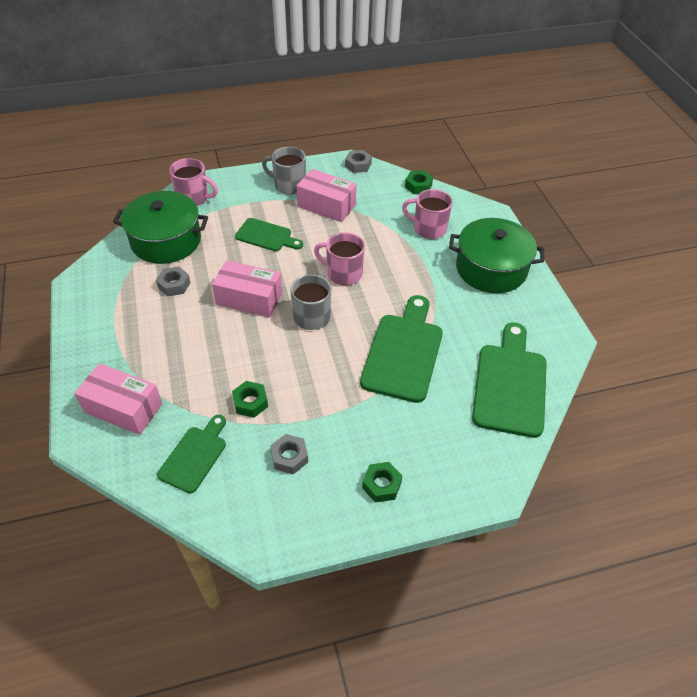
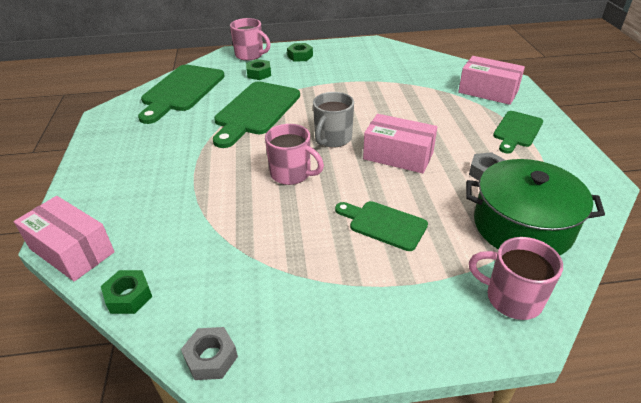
camera: 170 degrees left, 10 degrees down
(195, 456) = (424, 70): green cutting board -> green cutting board (516, 131)
(250, 402) = (388, 90): green nut -> green nut (259, 74)
(289, 185) = (349, 315): grey mug -> none
(289, 457) = (358, 67): grey nut -> none
(326, 205) = (292, 268): pink box -> pink box (72, 250)
(428, 229) = (161, 221): pink mug -> pink mug (250, 55)
(491, 268) = (122, 170): green pot -> none

